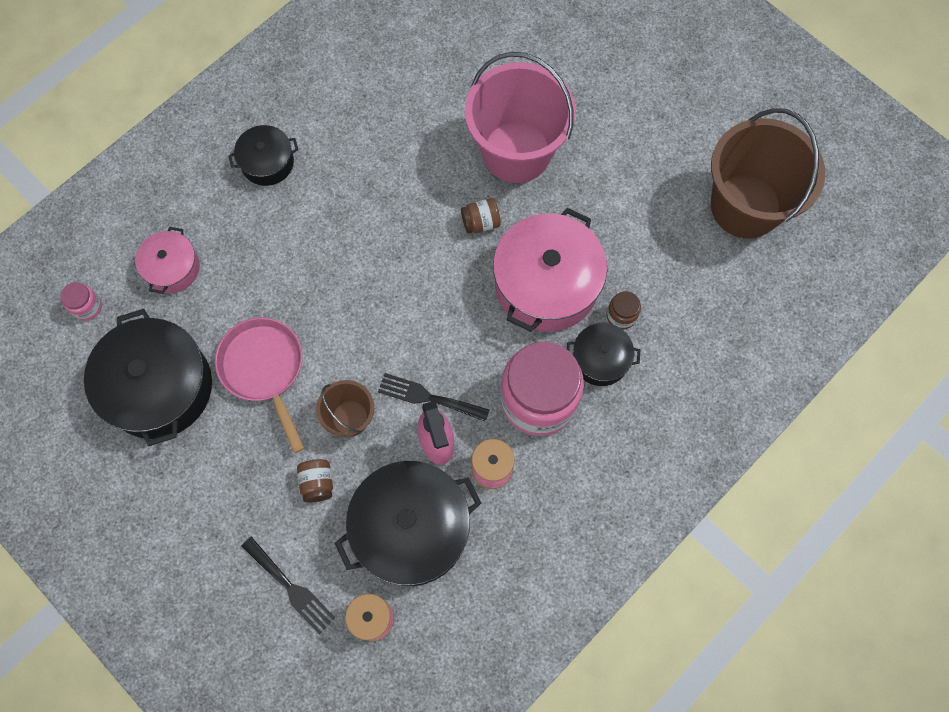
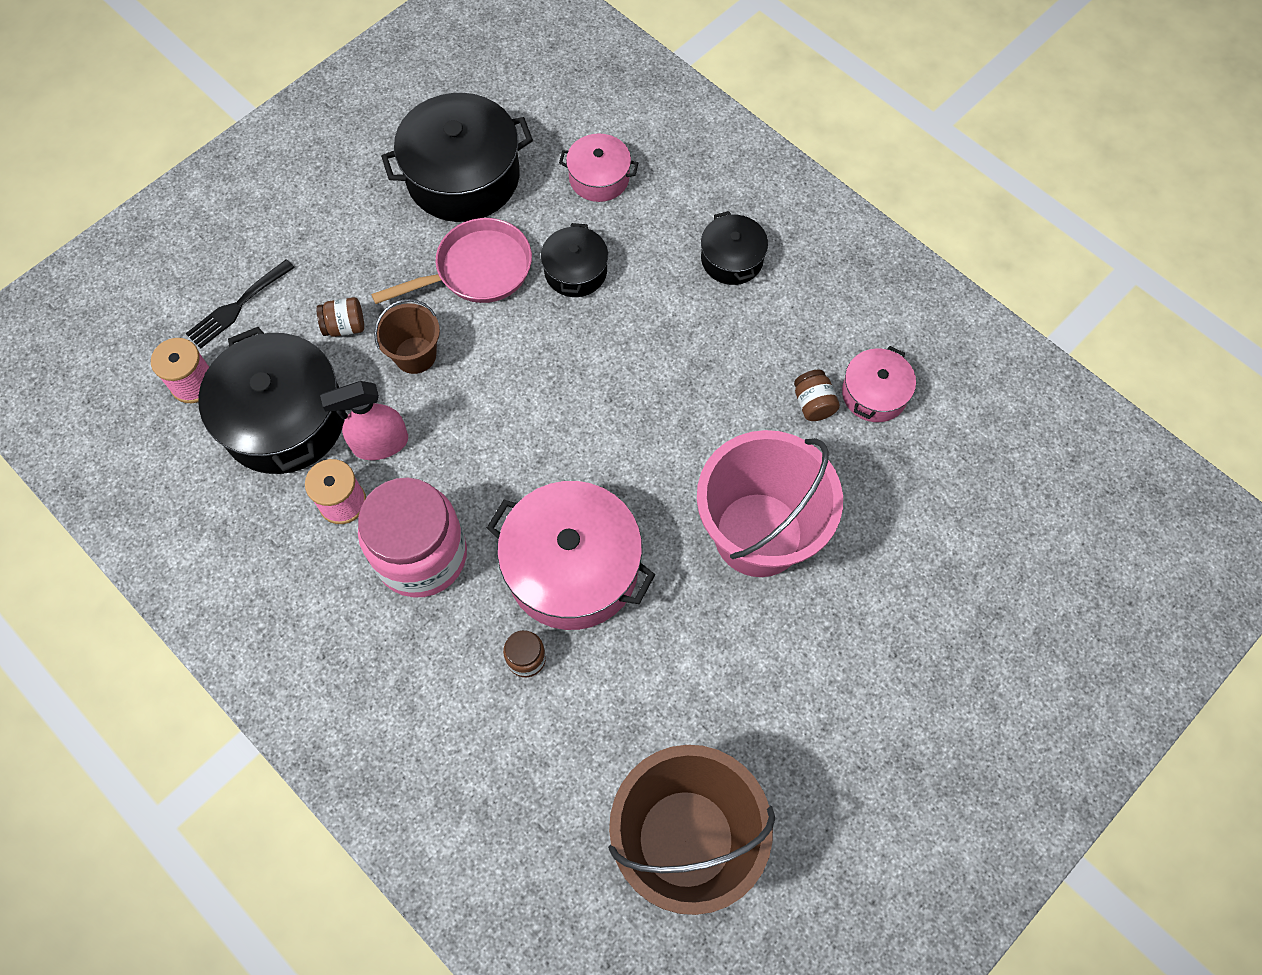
camera: 90 degrees right, 5 degrees down
(87, 307) = (555, 108): pink jar -> none
(398, 67) = (874, 393): none -> pink pot
(428, 397) = (433, 434): black fork -> none
(480, 222) = (656, 490): brown jar -> brown jar (813, 404)
(600, 359) = (469, 630): black pot -> black pot (575, 271)

